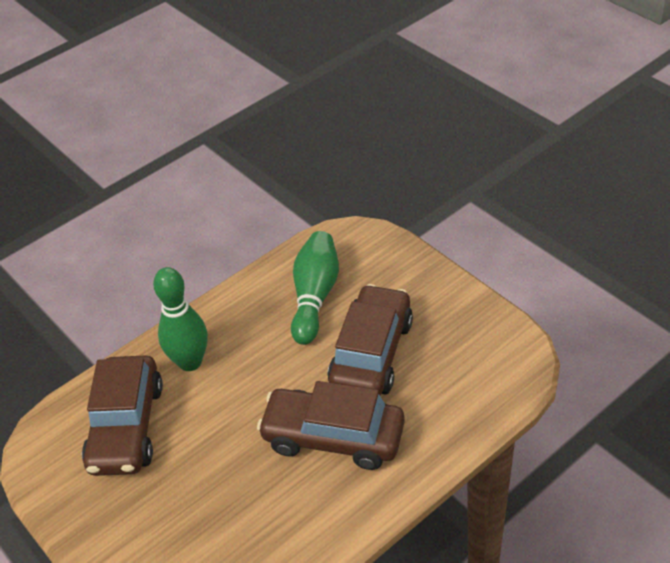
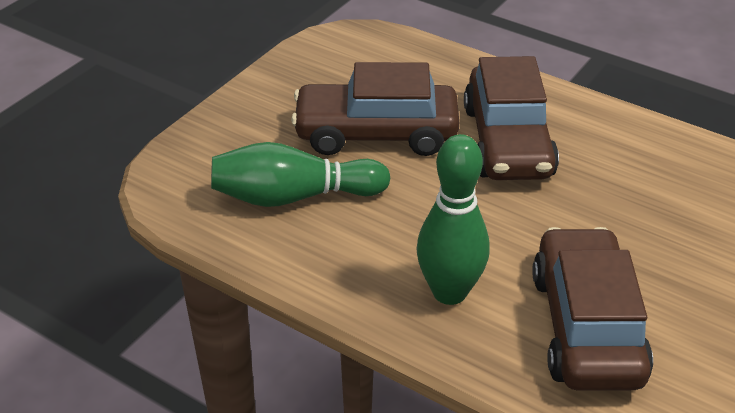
camera: 110 degrees left, 5 degrees down
(126, 427) = (586, 327): brown car -> brown car turned 75 degrees counterclockwise

